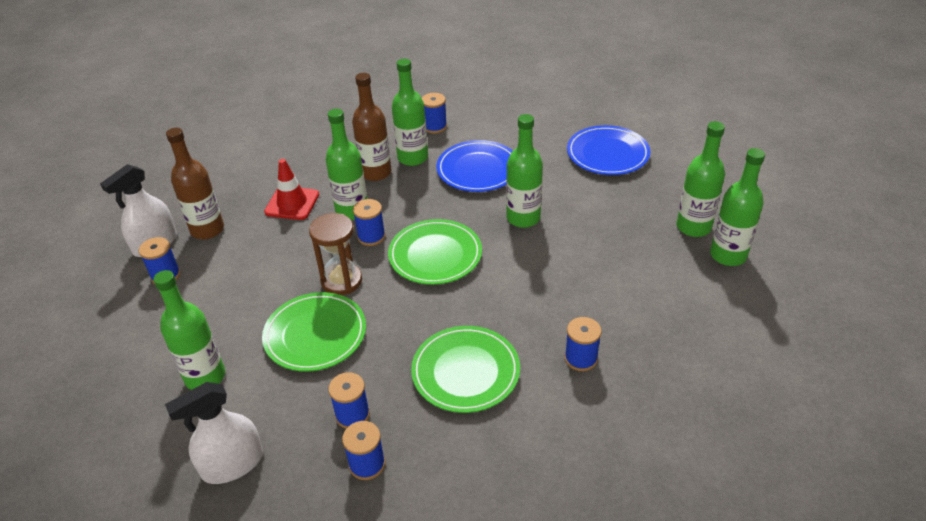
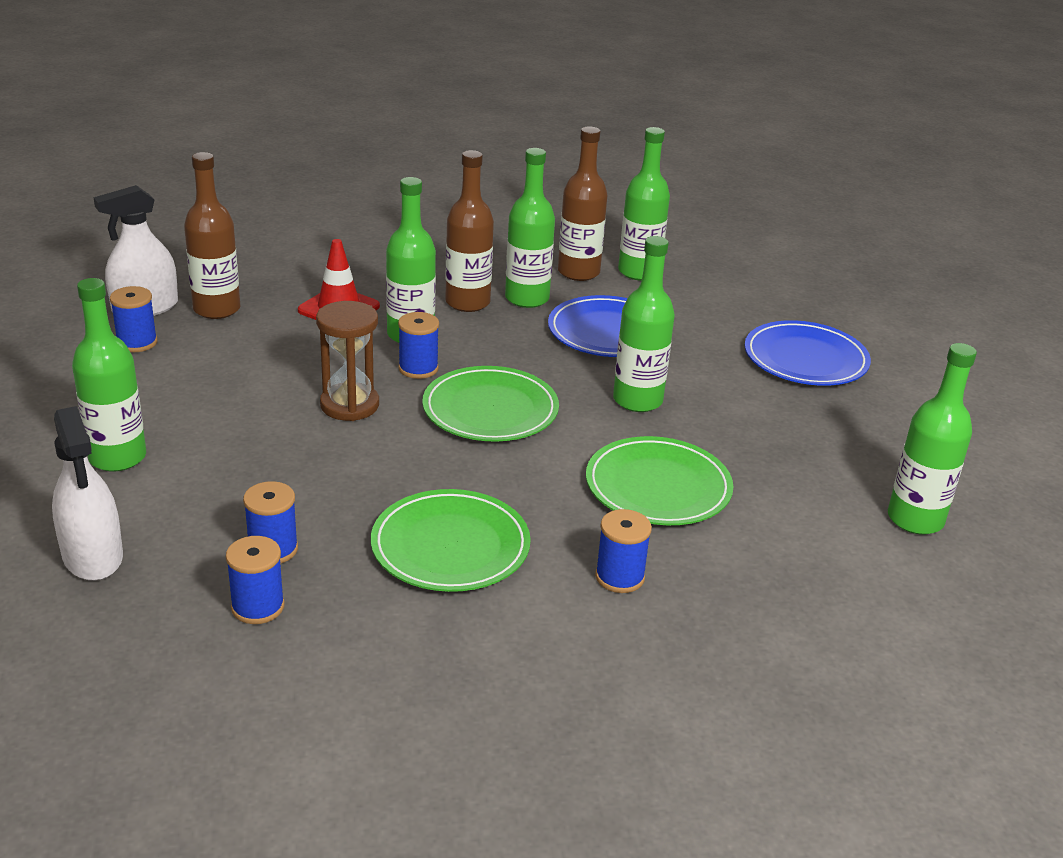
camera: 15 degrees right, 10 degrees down
(232, 464) = (93, 556): white spray bottle -> white spray bottle turned 105 degrees counterclockwise
(315, 335) = (280, 452): green plate -> green plate (658, 487)
(435, 126) = (578, 272): blue spool -> brown bottle
(693, 227) = (882, 473): green bottle -> green bottle (639, 272)

